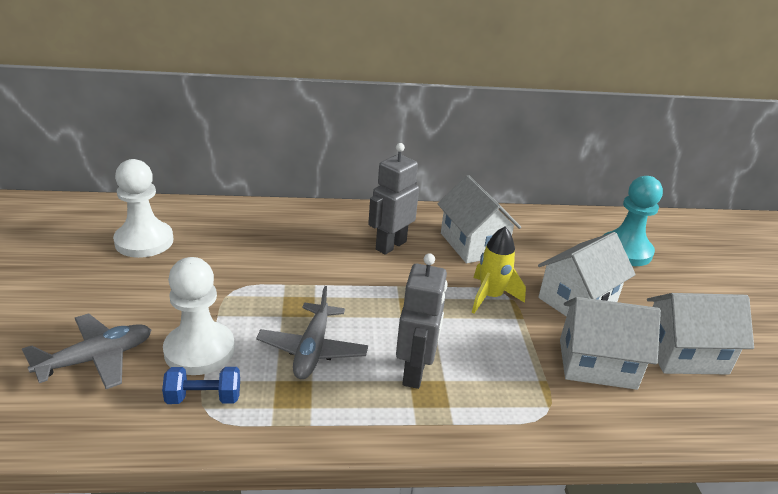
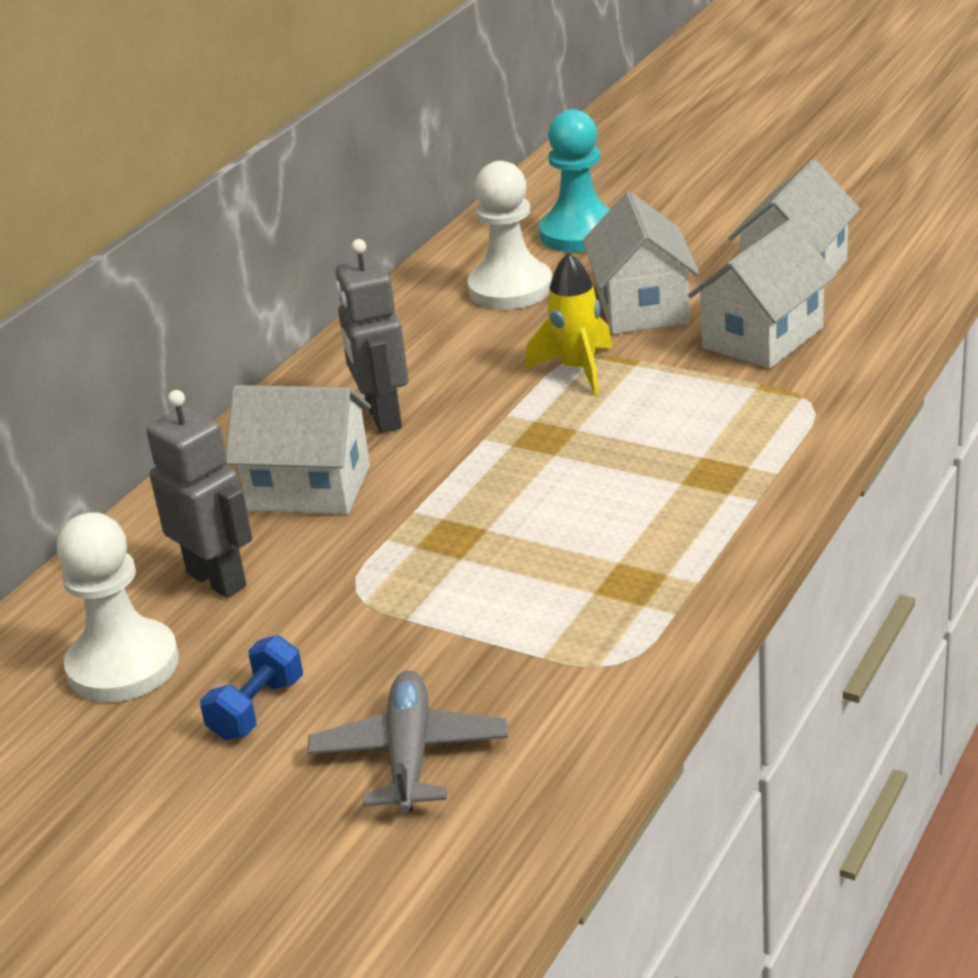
camera: 50 degrees left, 0 degrees up
(199, 350) = (475, 649): white pawn -> white pawn (510, 289)
(203, 398) = (579, 662): blue dumbbell -> blue dumbbell (257, 709)
(312, 349) = (558, 546): grey plane -> none
(415, 372) = (670, 474): grey robot -> grey robot (217, 579)
(473, 244) = (450, 345): white house -> white house (309, 488)

